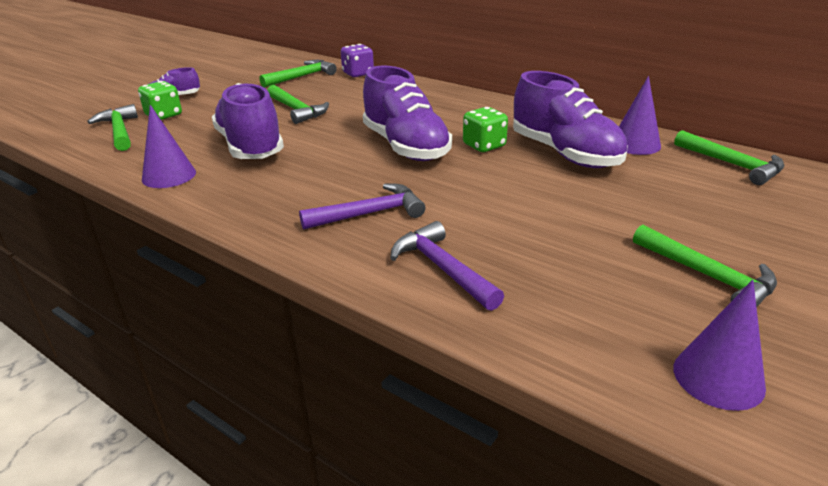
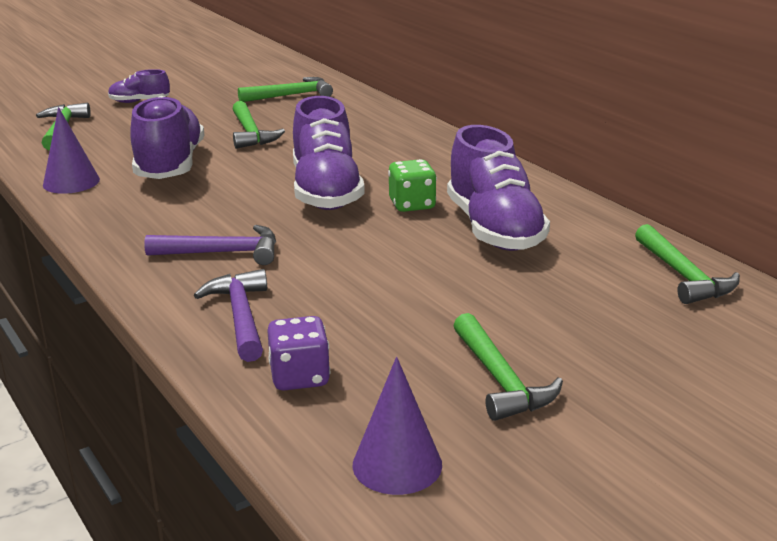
camera: 20 degrees right, 5 degrees down
(164, 115) = (115, 119): green dice -> none
(358, 74) = (356, 100): purple dice -> purple dice (299, 377)
(635, 144) = (591, 232): purple cone -> none

